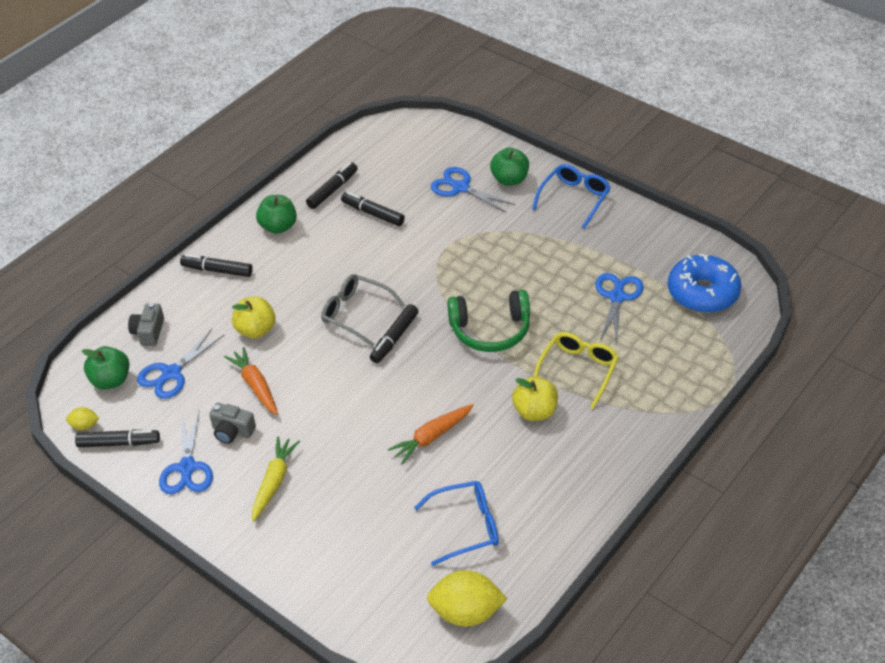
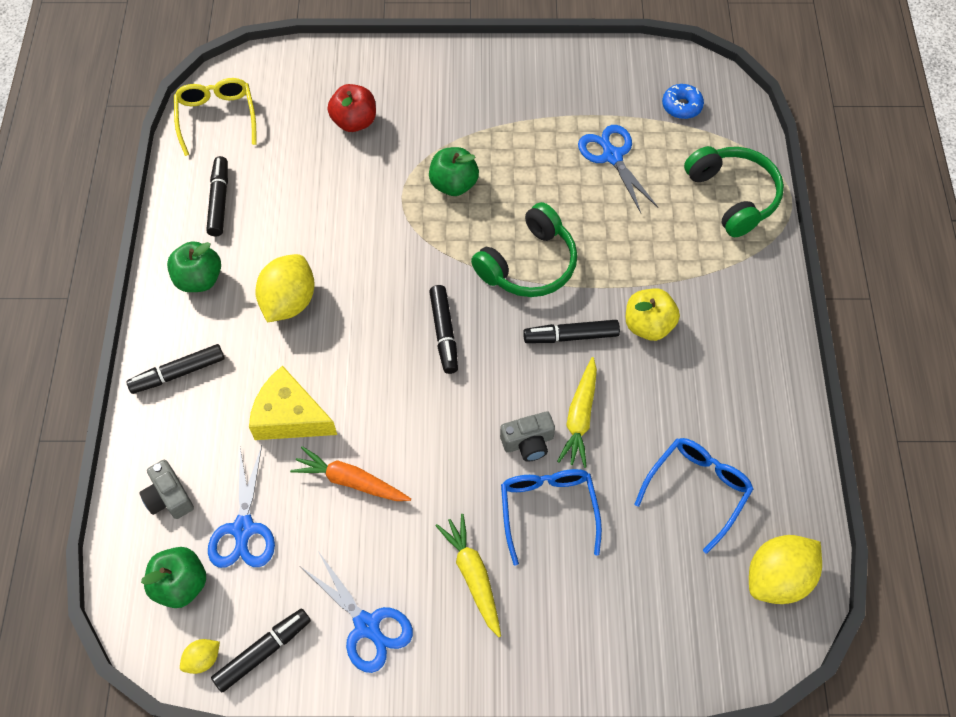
camera: 40 degrees left, 15 degrees up
(232, 431) = (375, 550): grey camera -> grey camera (528, 442)
(256, 330) = (289, 416): yellow apple -> yellow cheese
(318, 268) = (289, 302): none -> yellow lemon
(356, 313) = (379, 329): grey glasses -> none
(373, 213) = (289, 204): black marker -> black marker (571, 336)
(431, 437) = (580, 417): orange carrot -> yellow carrot
(460, 188) = (354, 122): blue scissors -> red apple
(509, 179) = (396, 85): green apple -> green apple (453, 184)
(574, 199) = (478, 71): blue glasses -> blue glasses (548, 510)
(578, 370) = (647, 256): yellow glasses -> yellow glasses (217, 117)
(682, 368) = (733, 196): none -> green headphones
(702, 292) = (681, 106): blue donut -> blue donut, size x0.51

